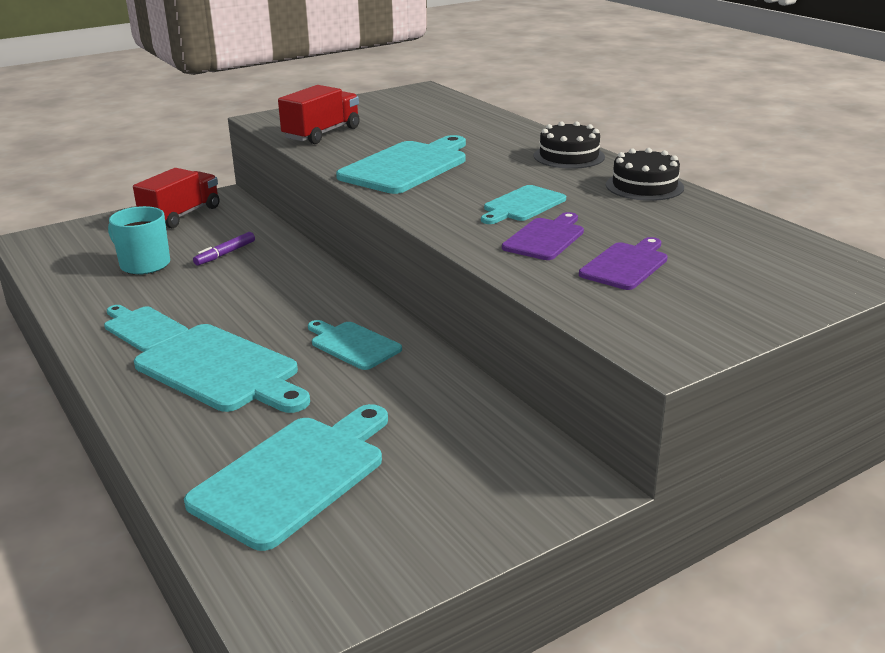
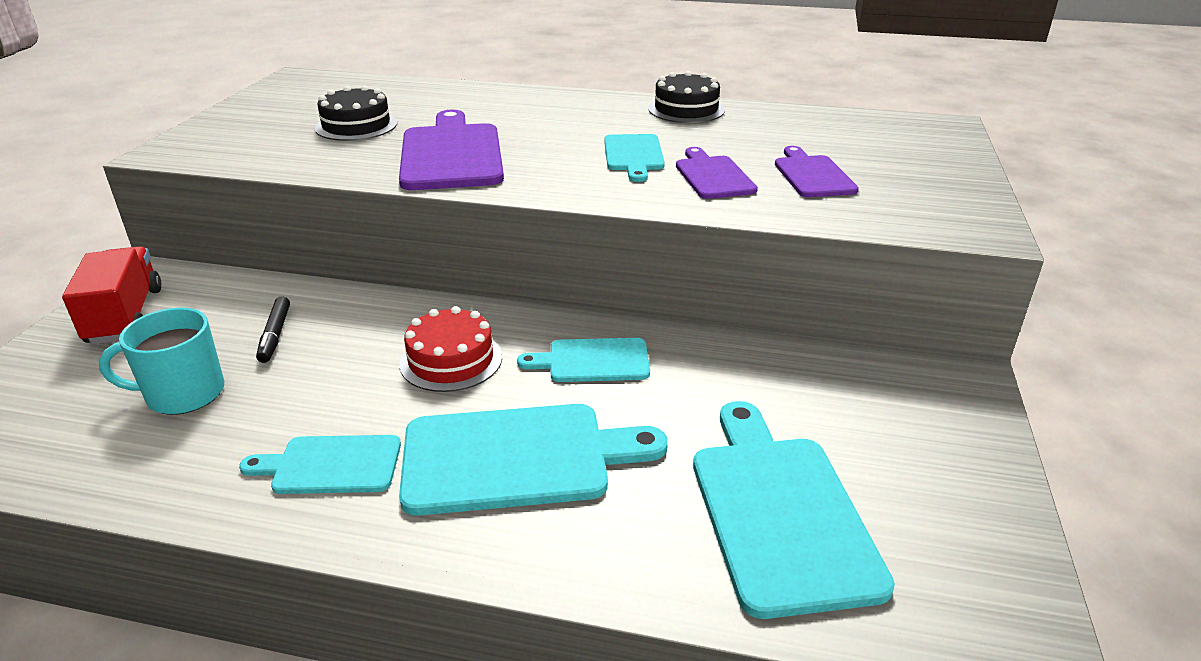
camera: 45 degrees left, 5 degrees up
(225, 254) = (275, 335): purple marker -> black marker
(281, 306) = (451, 360): none -> red cake
(322, 133) = (280, 149): red truck -> none
(407, 166) = (452, 154): turquoise cutting board -> purple cutting board
(569, 156) = (576, 102): black cake -> black cake (356, 126)

